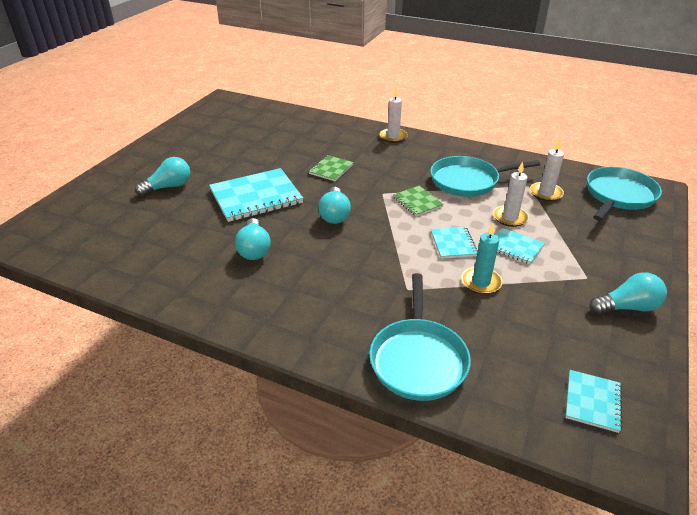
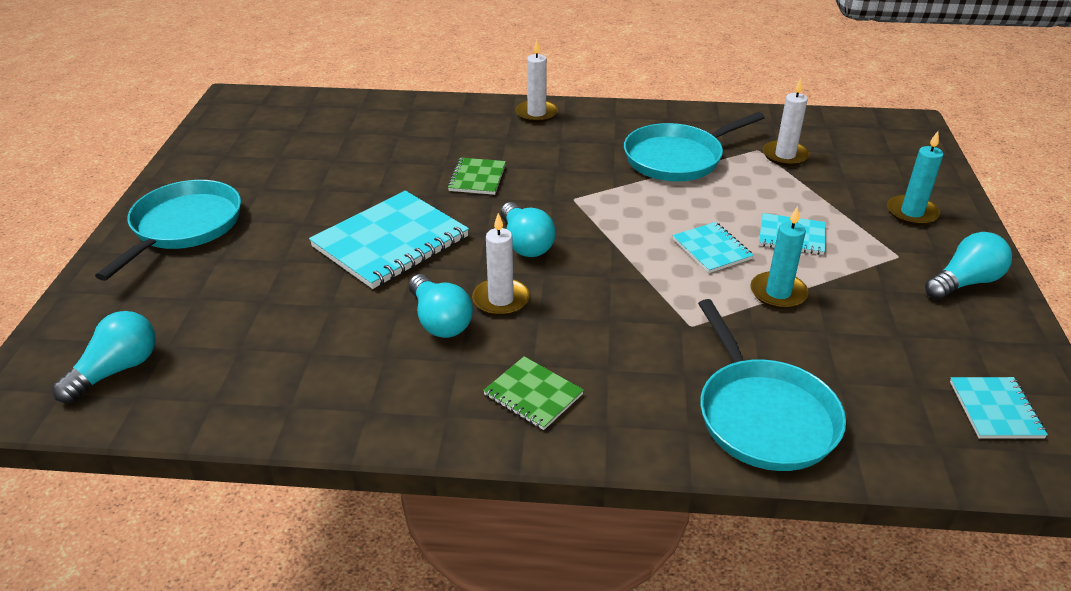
camera: 20 degrees left, 0 degrees up
(168, 187) = (238, 255): turquoise light bulb -> turquoise light bulb (117, 370)
(417, 202) = (629, 201): green notebook -> green notebook (533, 395)
(510, 217) = (761, 198): white candle -> white candle (501, 300)
(617, 250) = (912, 213): none -> turquoise candle
(618, 196) = (872, 141): turquoise pan -> turquoise pan (184, 227)

